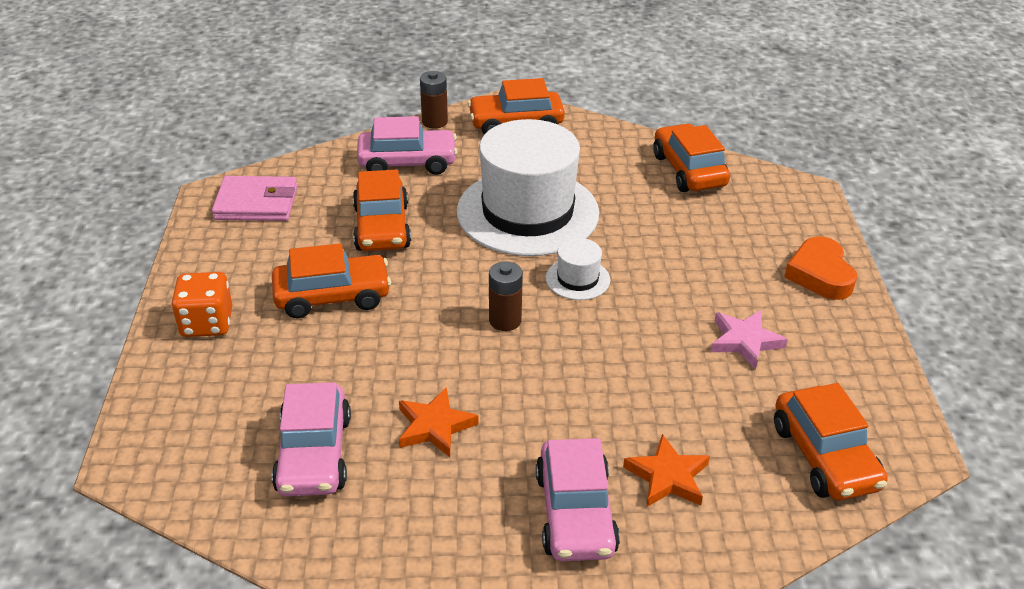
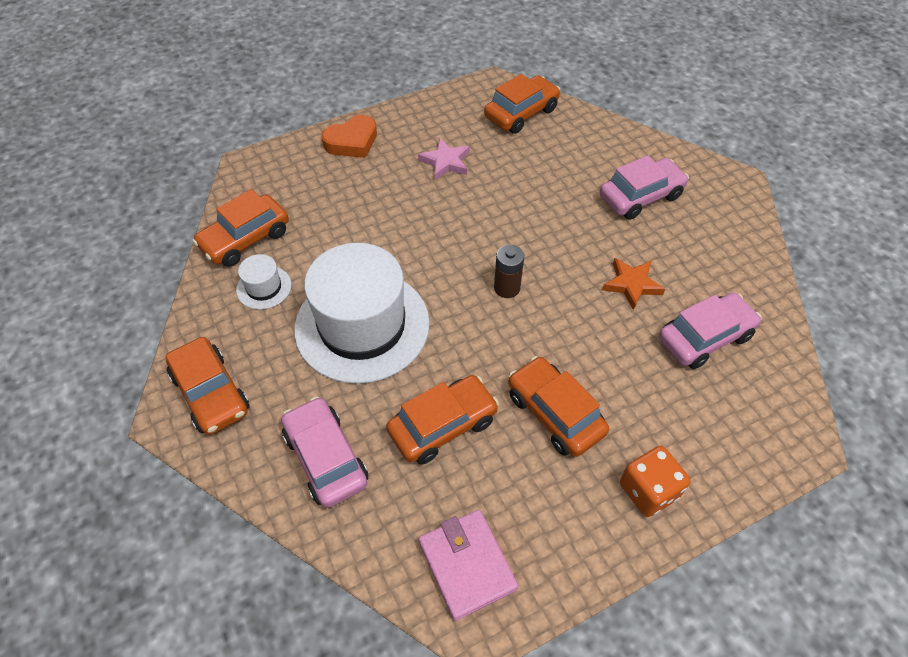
camera: 115 degrees left, 15 degrees up
(434, 122) = (233, 472): brown battery -> none
(577, 279) = (433, 263): white hat -> white hat (264, 287)
(667, 476) = (584, 168): orange star -> none

